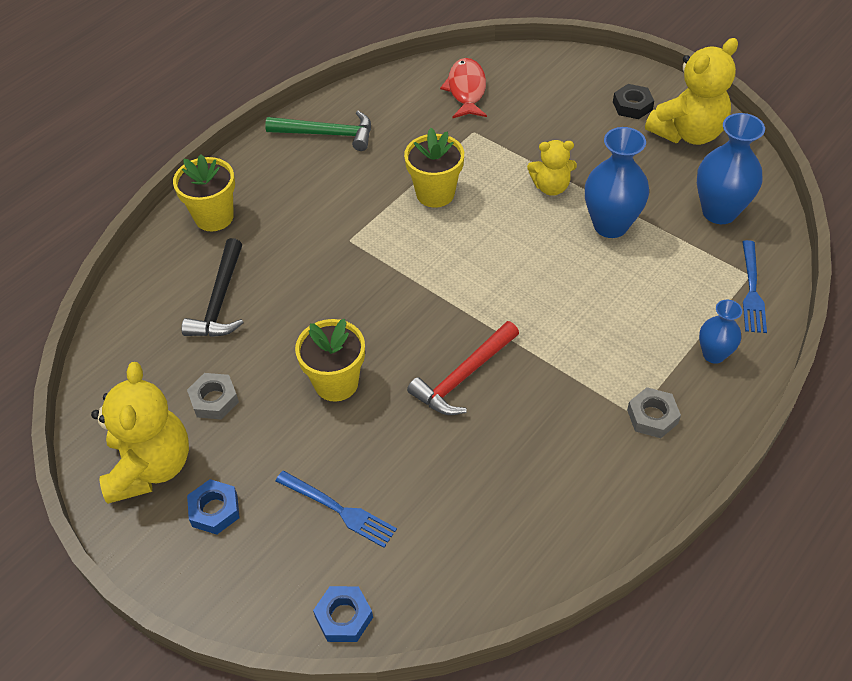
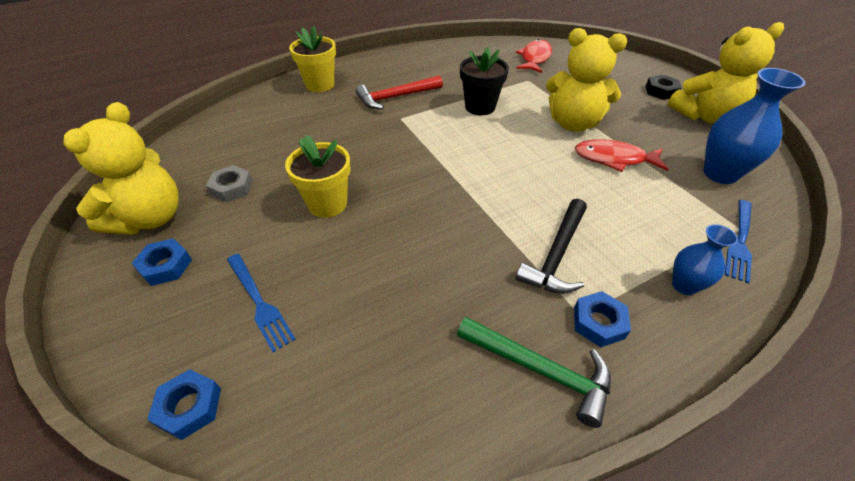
camera: 20 degrees right, 5 degrees down
(220, 300) = (286, 129): black hammer -> black hammer (556, 255)
(327, 134) = (424, 60): green hammer -> green hammer (540, 370)
(435, 193) = (480, 107): yellow flower pot -> black flower pot
(463, 377) = (432, 231): red hammer -> red hammer (395, 97)
(551, 187) = (573, 123): yellow teddy bear -> yellow teddy bear, size x1.73
(610, 225) = (614, 159): blue vase -> red fish
(652, 416) = (598, 323): grey nut -> blue nut

